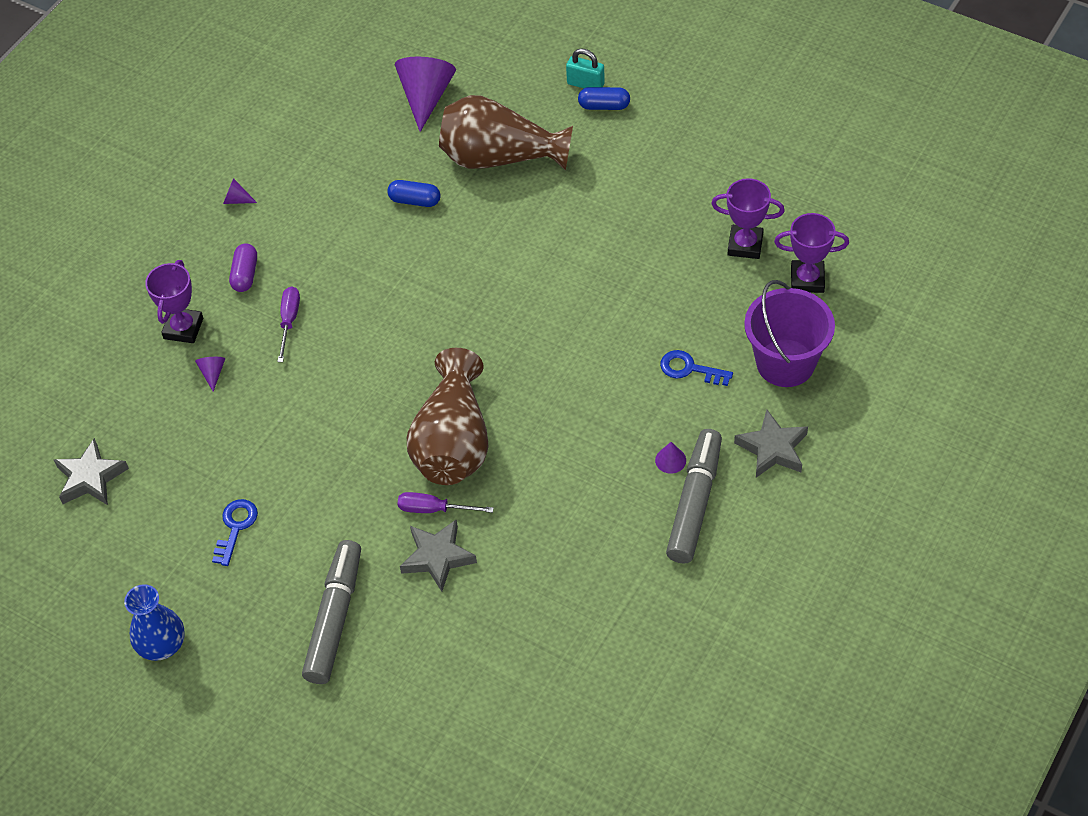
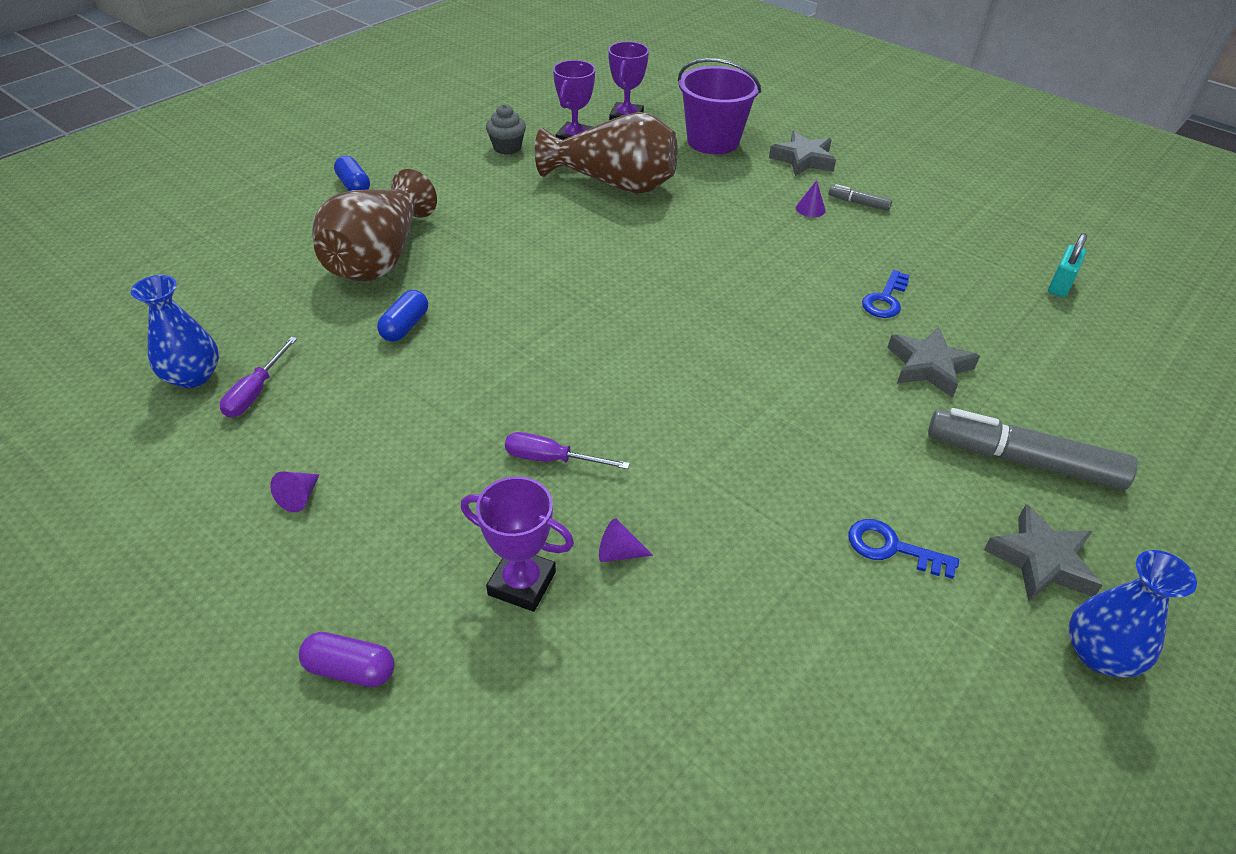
camera: 85 degrees left, 10 degrees down
(90, 478) = (795, 739): grey star -> grey star (1041, 560)
(245, 274) = (448, 499): purple capsule -> purple capsule (350, 669)
(336, 104) = (193, 376): none -> blue vase
(426, 97) = (244, 299): purple cone -> none
(434, 509) = (864, 362): purple screwdriver -> purple screwdriver (256, 392)
(453, 442) = (773, 337): brown vase -> brown vase (614, 184)
(585, 84) = (315, 192): turquoise padlock -> turquoise padlock (1060, 285)
(604, 106) = (354, 186): blue capsule -> blue capsule turned 45 degrees counterclockwise
(689, 369) = (708, 185): blue key -> blue key (885, 299)
(695, 502) = (858, 203): grey marker -> grey marker, size x0.45
(710, 195) = (507, 147): none -> grey cupcake

